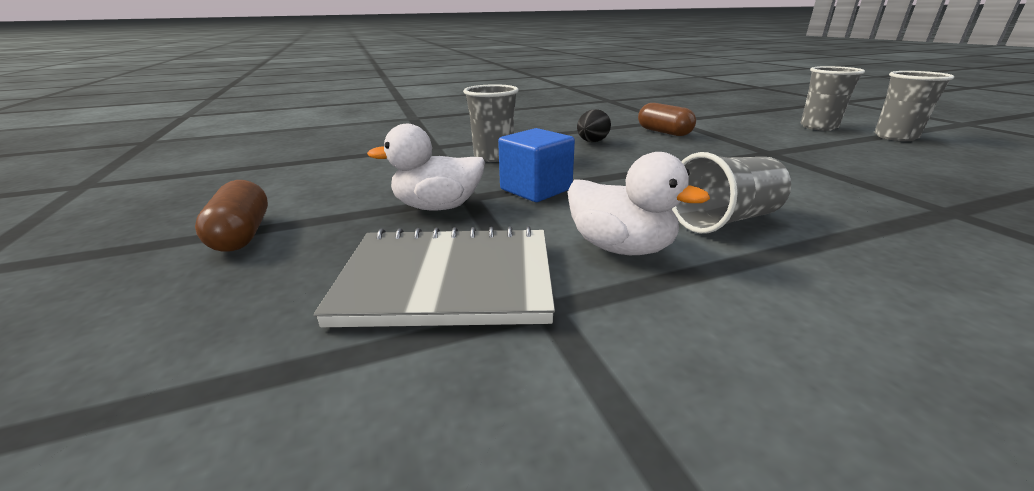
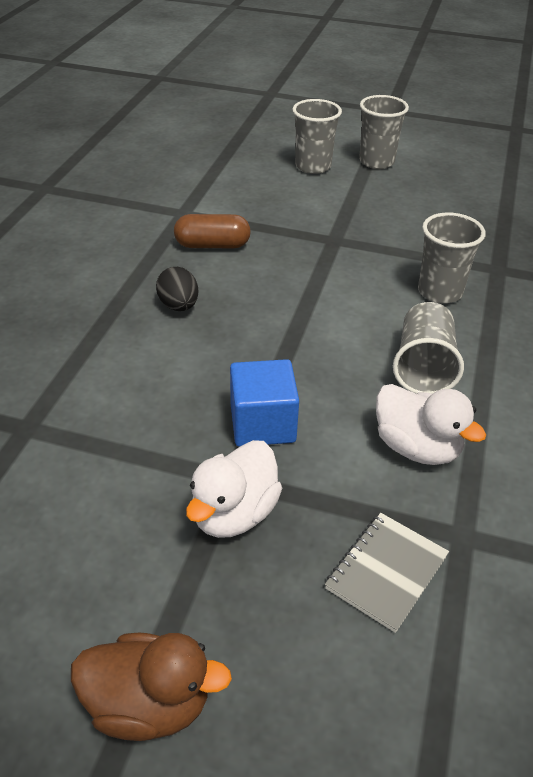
camera: 55 degrees left, 15 degrees up
(242, 234) = (149, 704): brown capsule -> brown duck
(448, 280) = (386, 572): grey notebook -> grey notebook, size x0.60
(493, 156) = (133, 399): grey cup -> grey cup (440, 292)
(621, 248) = (417, 447): white duck -> white duck turned 60 degrees clockwise

